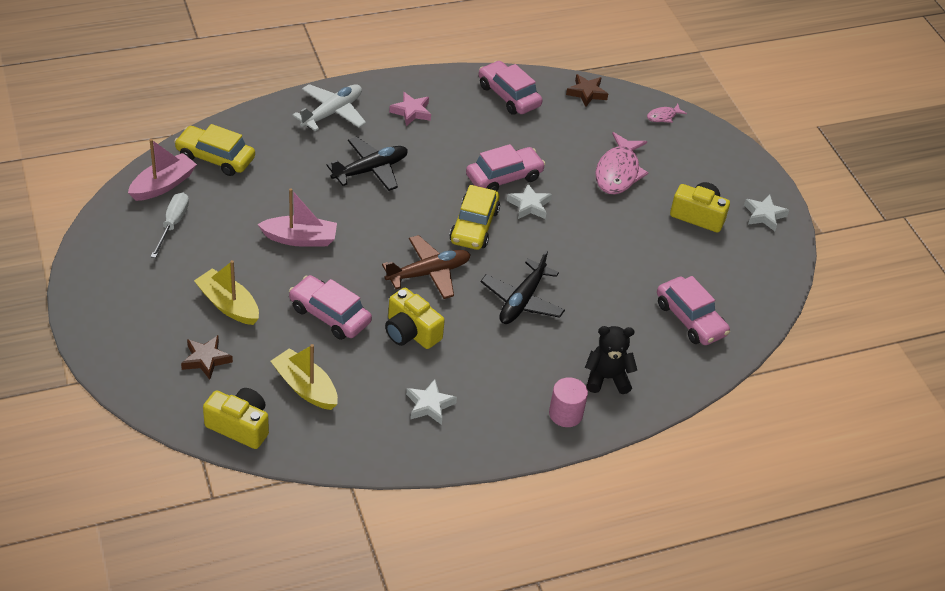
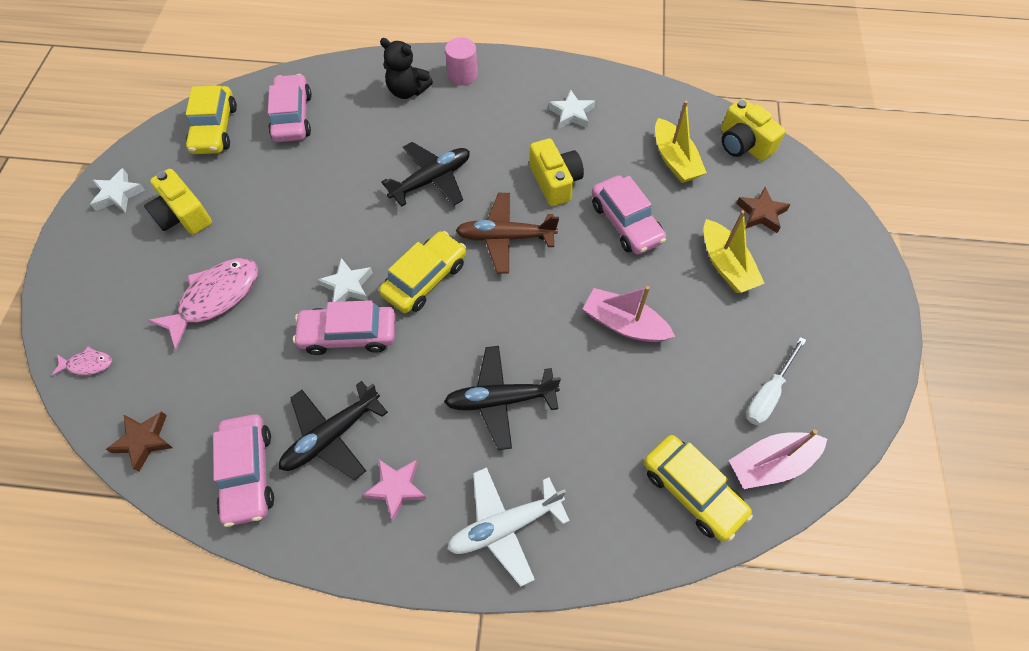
camera: 150 degrees left, 15 degrees up
(471, 124) = (331, 436): none -> black plane
(746, 288) = (215, 129): none -> yellow car

